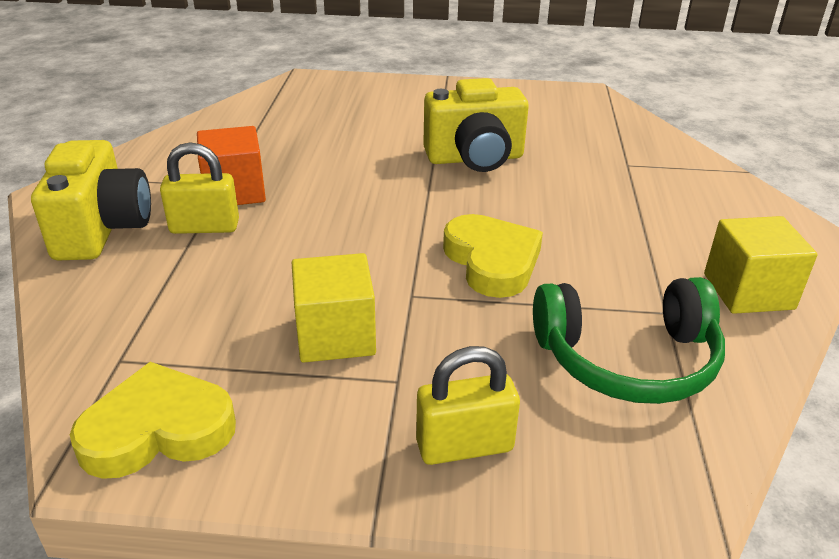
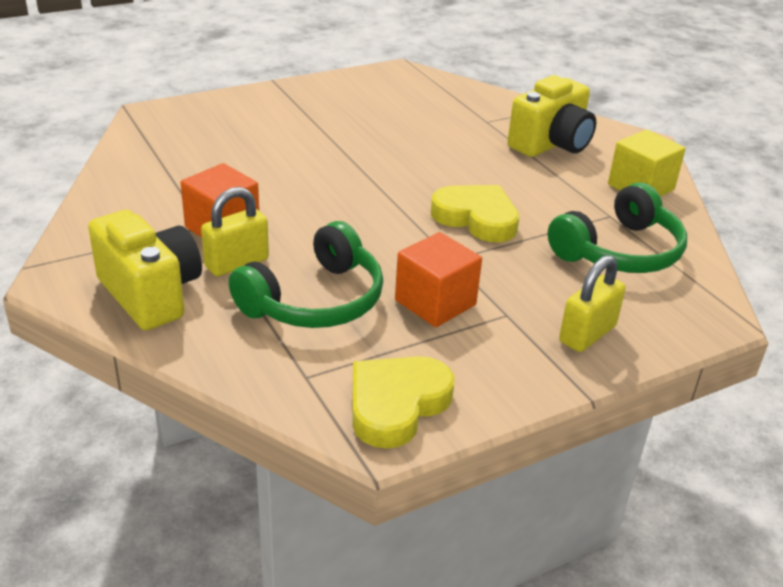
camera: 35 degrees left, 0 degrees up
(225, 287) = (315, 300): none -> green headphones
(335, 335) = (435, 302): yellow cube -> orange cube
(475, 159) = (378, 146): yellow camera -> yellow camera (551, 144)

